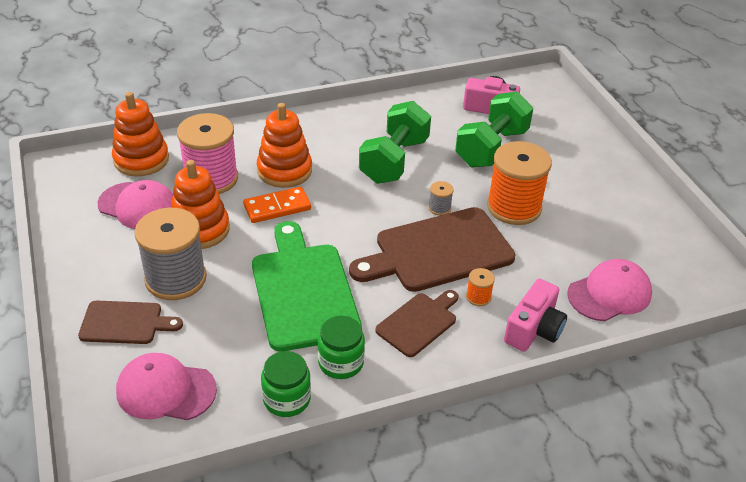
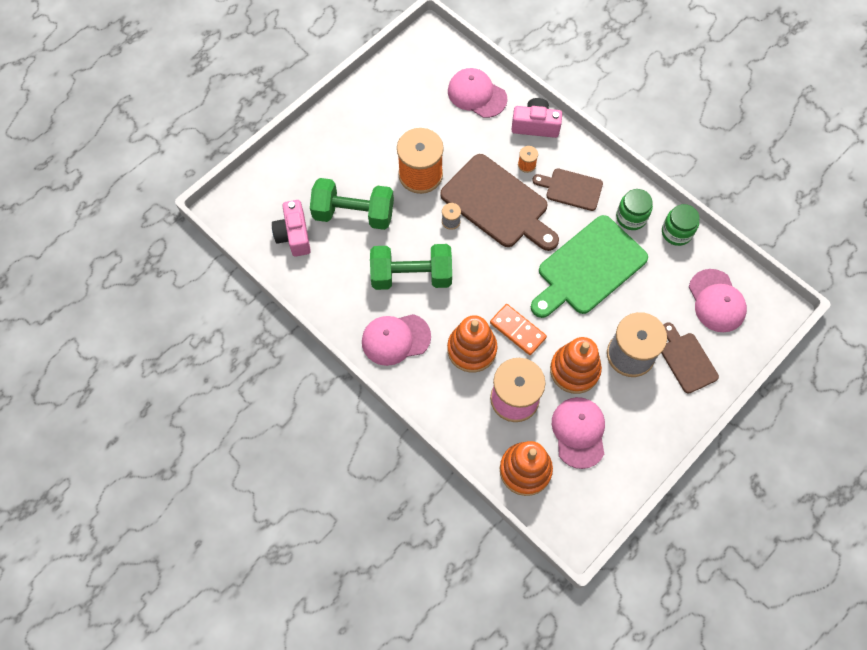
camera: 115 degrees left, 25 degrees up
(335, 130) = (395, 339): none -> pink cap

